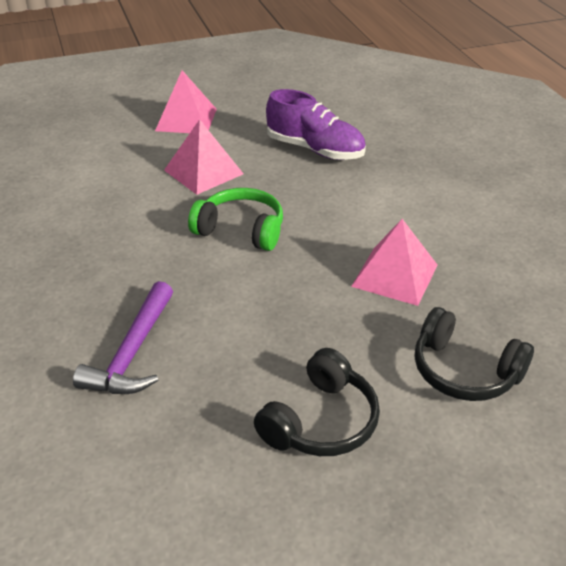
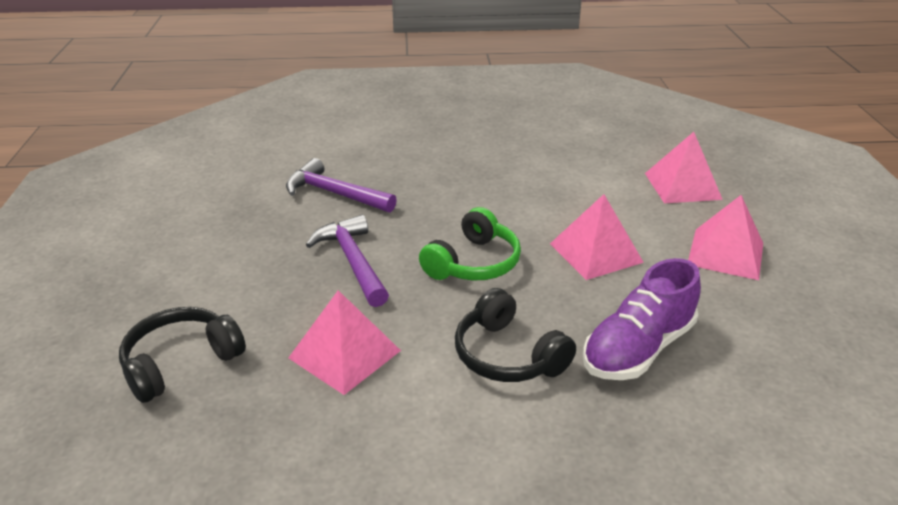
camera: 105 degrees right, 5 degrees down
(83, 137) = (682, 186): none -> pink pyramid
(266, 303) = (353, 262): none -> purple hammer
(321, 421) = (199, 266): black headphones -> black headphones (508, 355)

